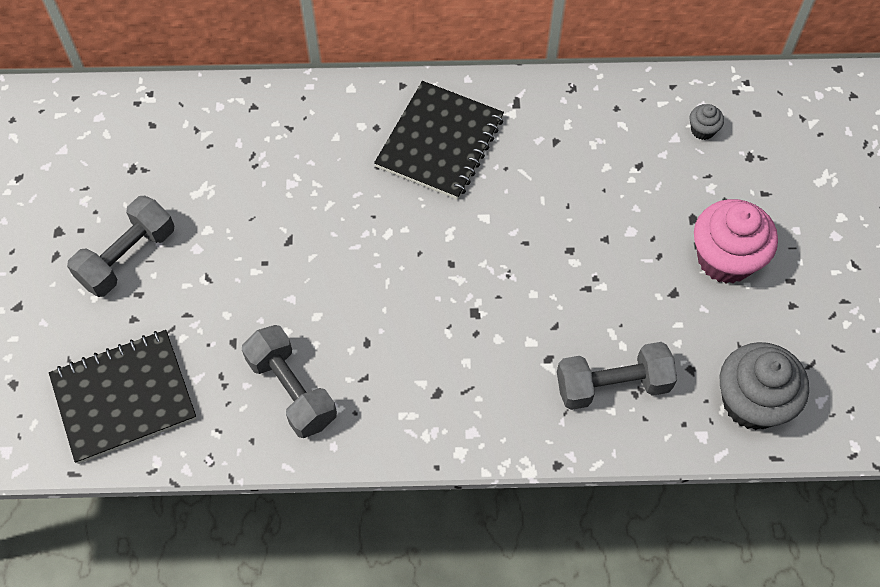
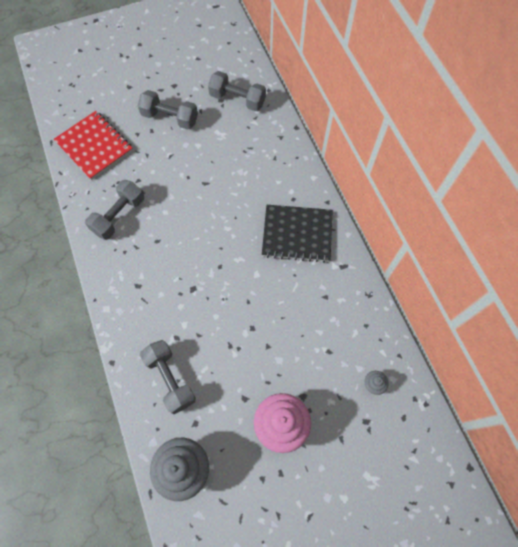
camera: 70 degrees right, 5 degrees up
(124, 397) = (94, 146): black notebook -> red notebook
(145, 144) = (237, 100): none -> grey dumbbell

